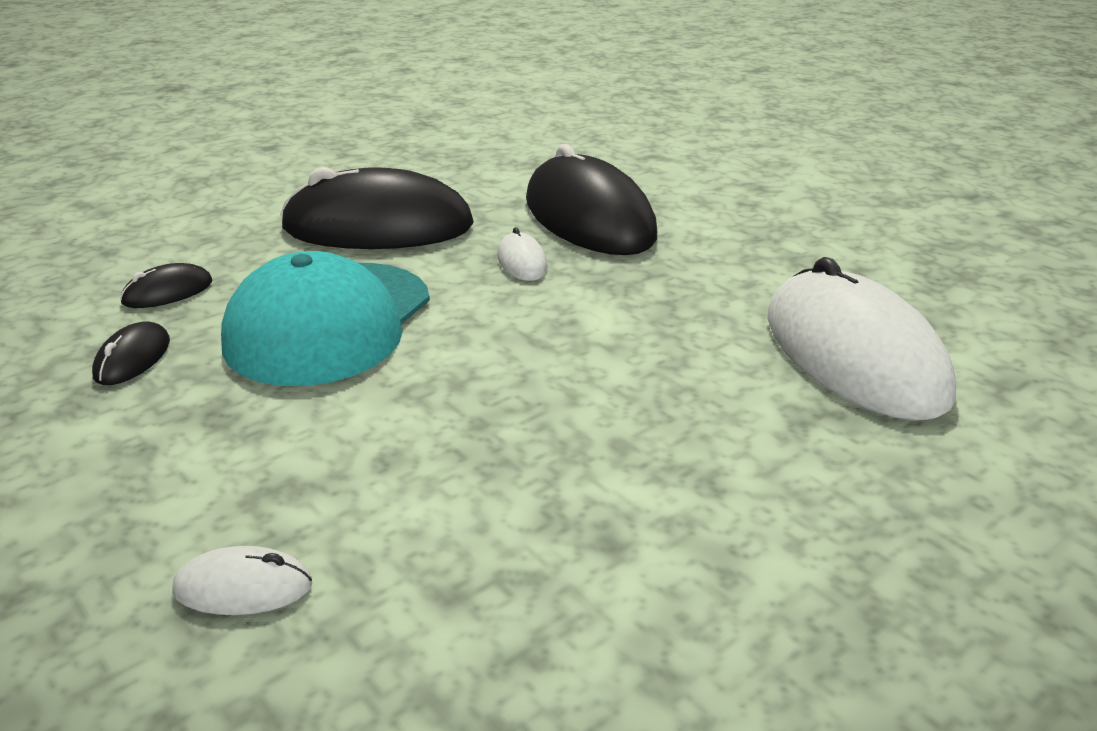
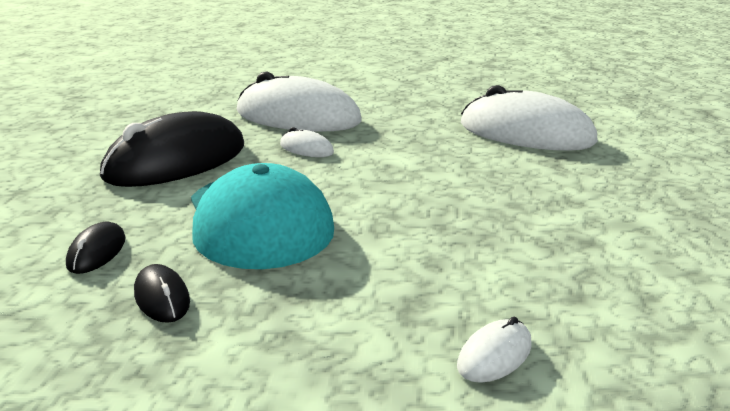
camera: 45 degrees left, 5 degrees down
(589, 218) = (298, 117): black mouse -> white mouse

